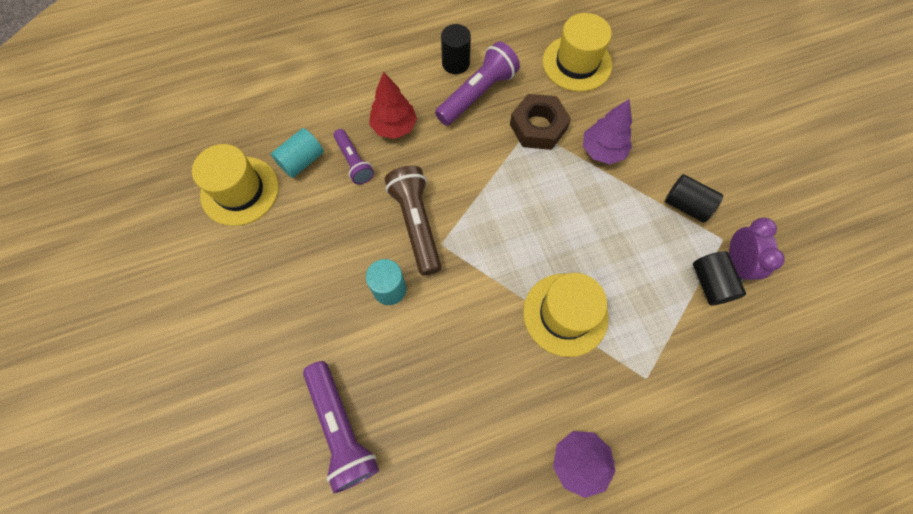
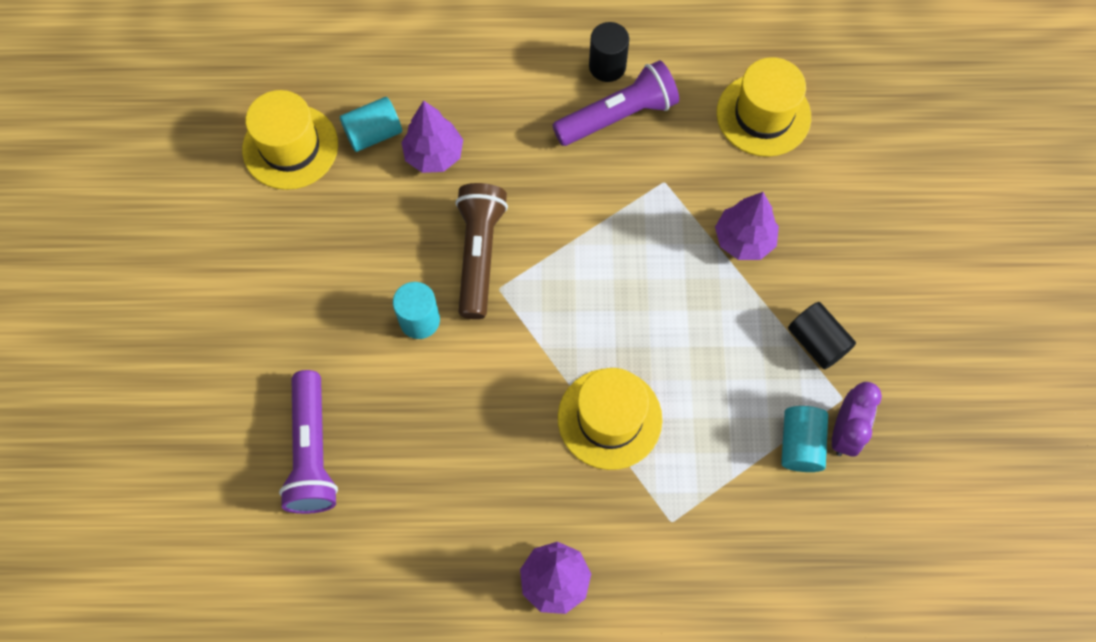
camera: 20 degrees right, 0 degrees up
(354, 162) = (434, 155): purple flashlight -> purple tree
(394, 127) = (498, 126): red tree -> none
(538, 127) = (676, 183): brown nut -> none
(710, 283) = (800, 444): black cylinder -> turquoise cylinder

